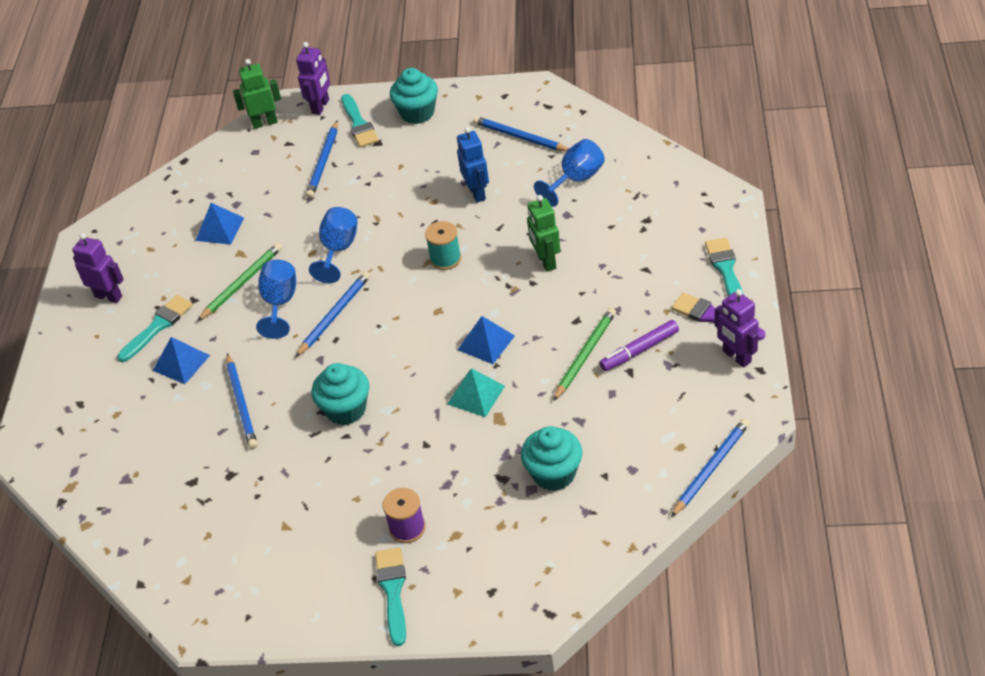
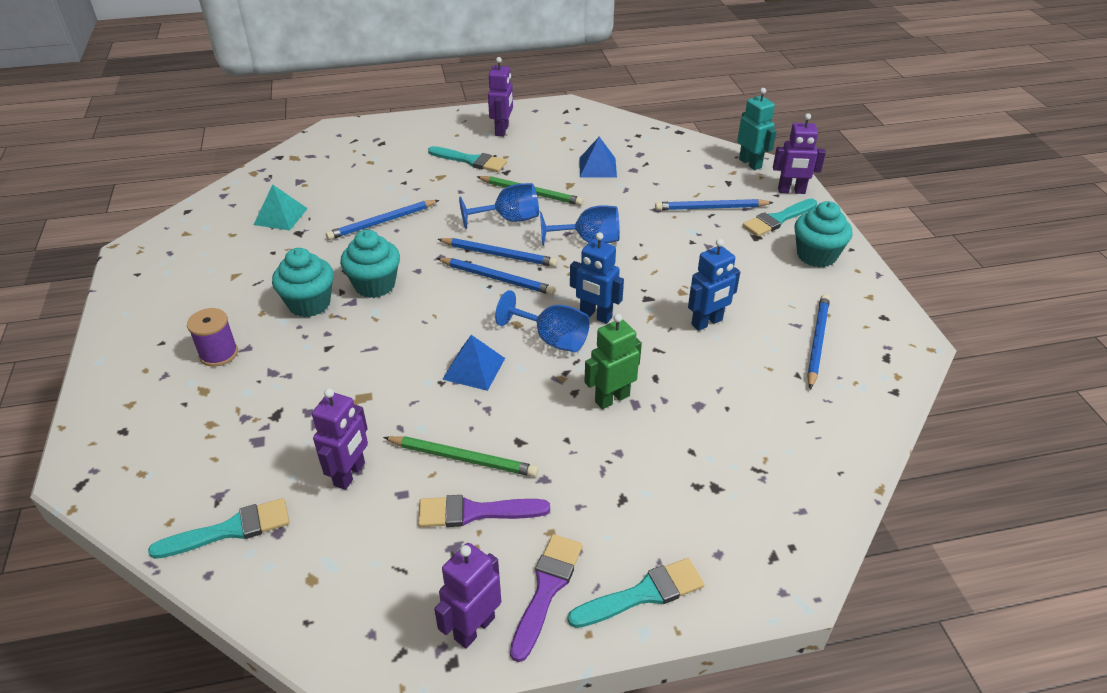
camera: 70 degrees right, 5 degrees down
(181, 363) = (429, 181): blue pyramid -> none
(265, 123) = (750, 163): green robot -> turquoise robot
(393, 591) = (142, 358): turquoise brush -> turquoise brush (230, 530)
(445, 259) = (595, 316): turquoise spool -> blue robot
(476, 395) = (396, 373): turquoise pyramid -> turquoise pyramid (280, 216)
(554, 474) = (277, 457): turquoise cupcake -> turquoise cupcake (309, 304)
(576, 180) = (763, 404): blue goblet -> blue goblet (552, 339)
(584, 425) = (350, 474): none -> purple robot
(639, 350) = (475, 512): purple marker -> purple brush
(711, 468) = (271, 620): blue pencil -> blue pencil (497, 278)

